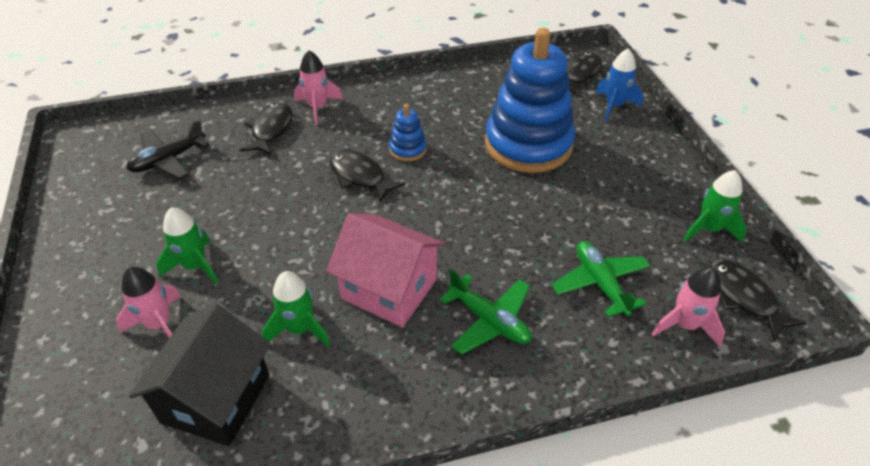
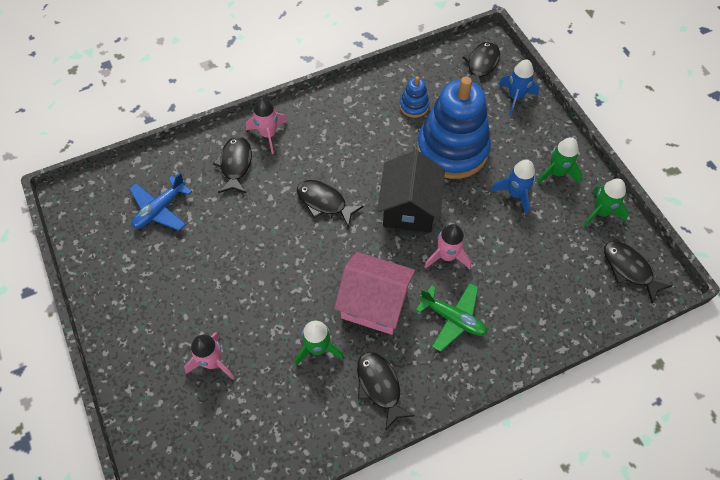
camera: 10 degrees left, 15 degrees up
(168, 160) = (160, 209): black plane -> blue plane
(195, 266) = (220, 308): green rocket -> green rocket (556, 173)
(216, 399) = (276, 413): black house -> black house (409, 208)
(368, 388) = (380, 386): none -> black fish
(408, 149) = (356, 169): blue stacking toy -> blue stacking toy (414, 106)
(598, 196) = (515, 194): none -> blue rocket
(600, 283) = (527, 274): green plane -> none
(685, 325) = (590, 299): pink rocket -> pink rocket (447, 256)

